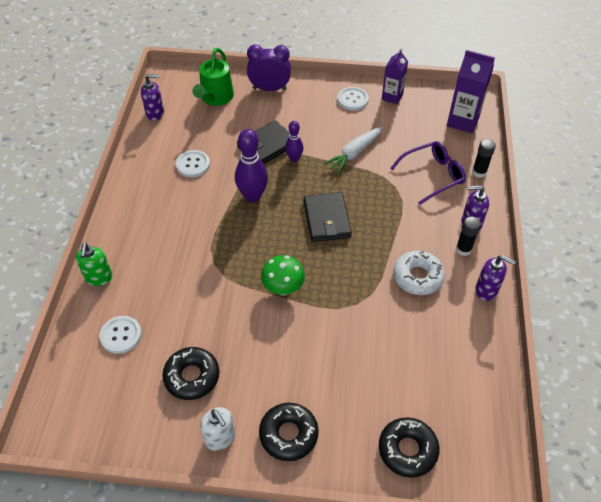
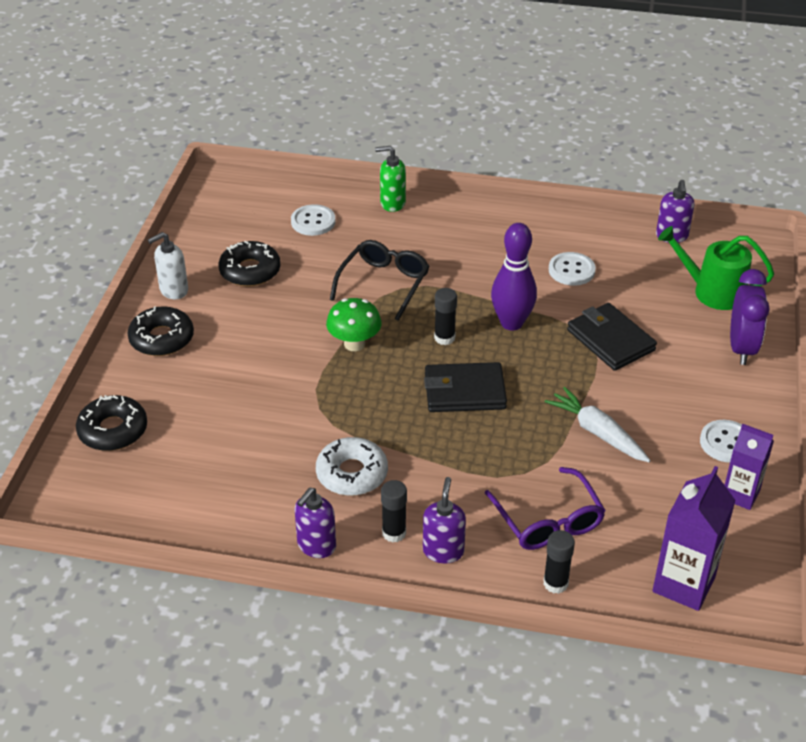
camera: 95 degrees right, 10 degrees down
(209, 275) = (384, 284): none -> black glasses
(271, 233) = (444, 338): none -> black glue stick
(294, 158) = (584, 366): purple bowling pin -> none

